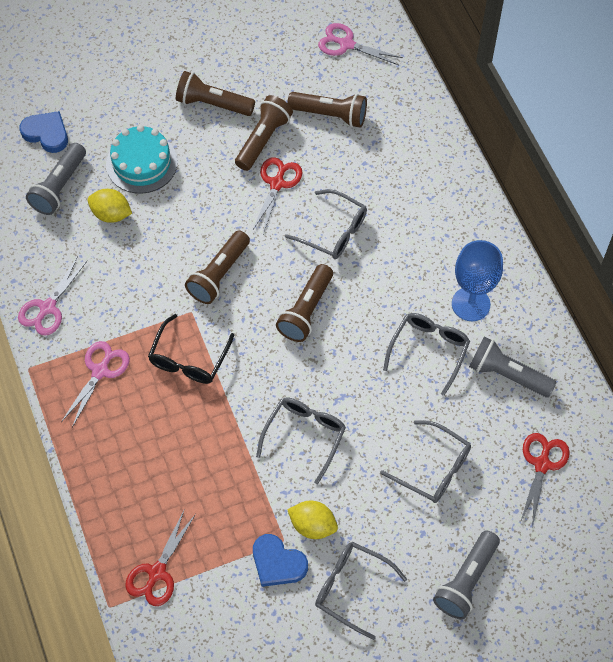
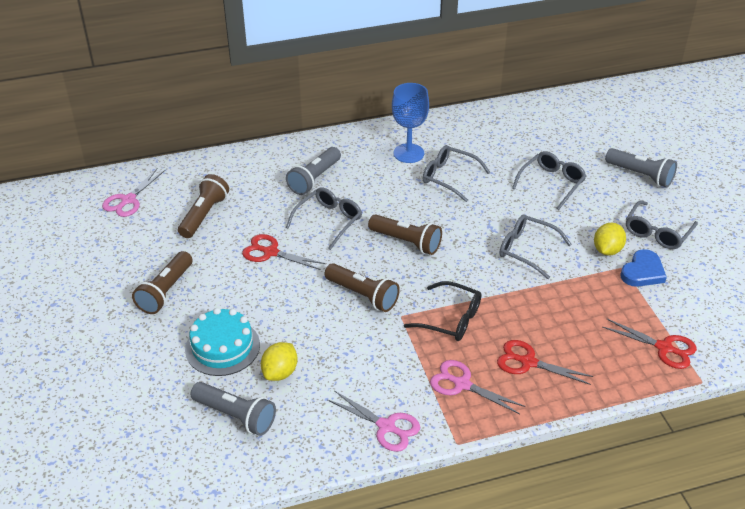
camera: 85 degrees left, 20 degrees down
(46, 133) = (161, 427): blue heart -> none
(263, 139) = (218, 259): brown flashlight -> none
(507, 374) = (471, 141): grey flashlight -> grey flashlight (314, 179)
(542, 464) = (545, 133): red scissors -> red scissors (528, 362)

